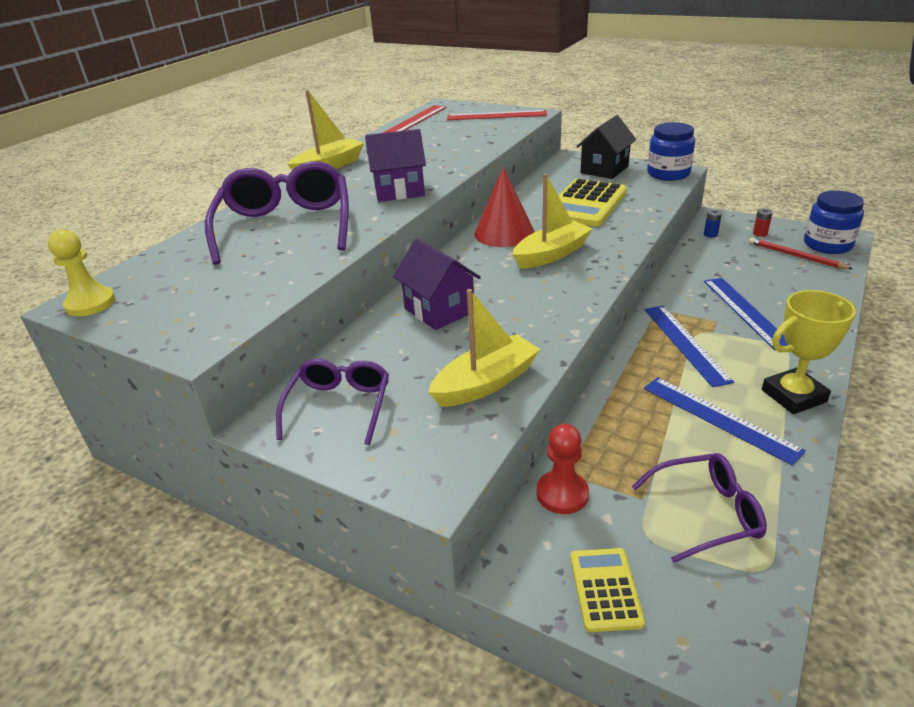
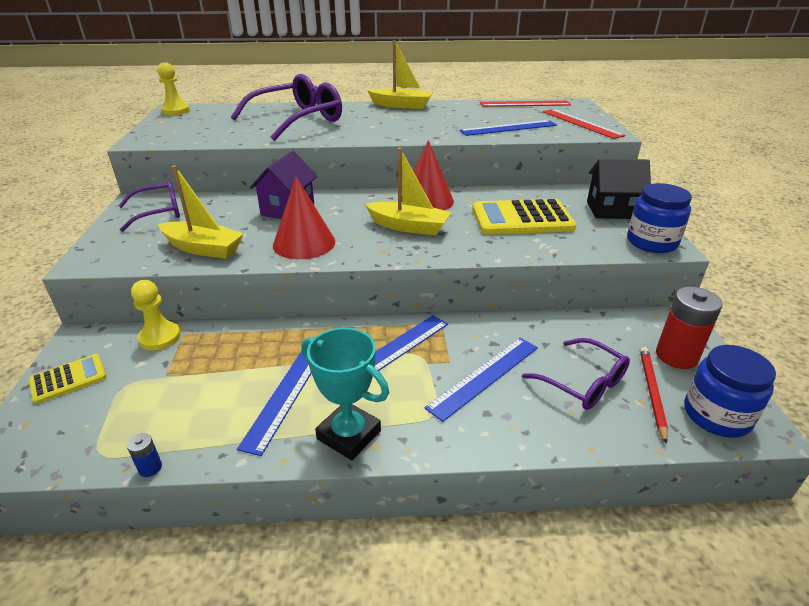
camera: 55 degrees right, 0 degrees up
(399, 191) = (382, 132): purple house -> none
(470, 140) = (508, 128): none -> blue ruler
(534, 315) = (304, 243): none -> red cone
(562, 494) = (160, 337): red pawn -> yellow pawn
(706, 513) = (157, 410): purple glasses -> purple glasses (583, 383)
(710, 234) = (629, 322): blue battery -> blue battery (150, 468)
(760, 234) = (676, 356): red battery -> red battery, size x2.25
(793, 396) = (349, 435): yellow trophy -> turquoise trophy

